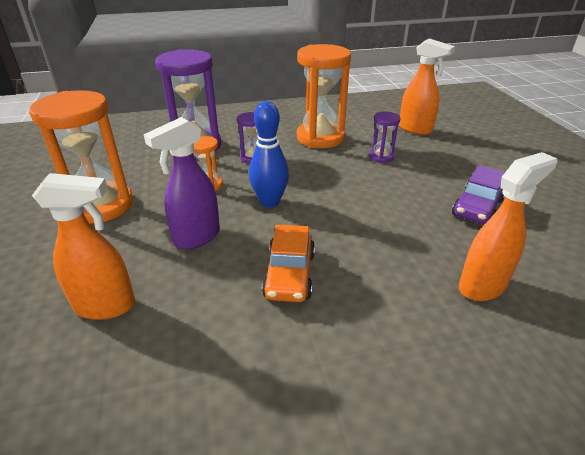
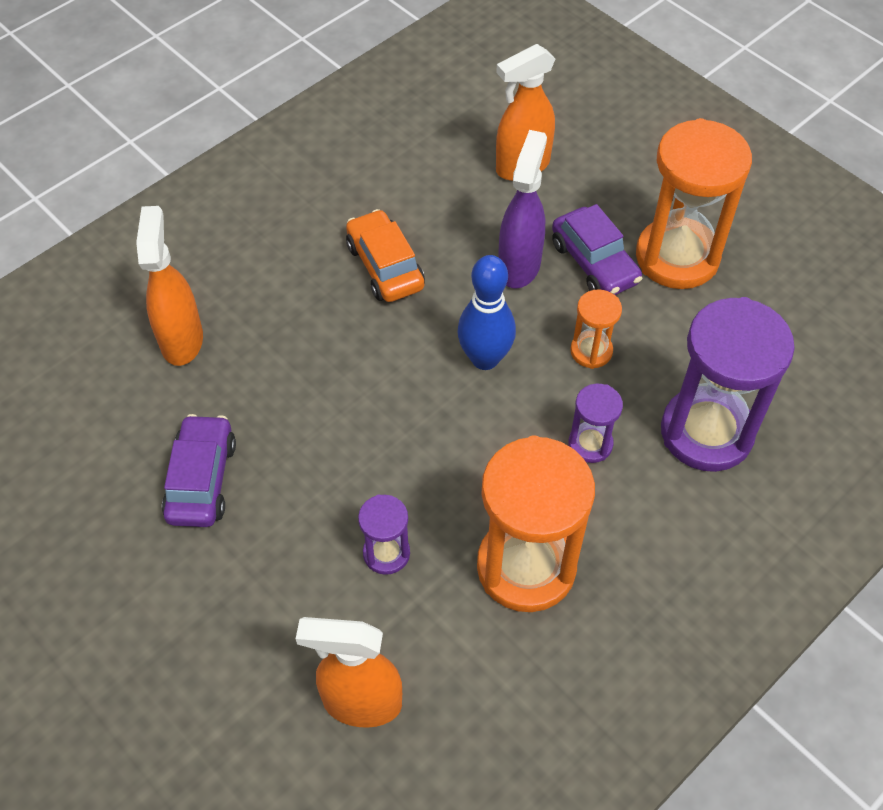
camera: 150 degrees right, 20 degrees up
(150, 221) = (594, 263): none -> purple car
(482, 286) = (182, 340): orange spray bottle -> orange spray bottle turned 150 degrees clockwise

